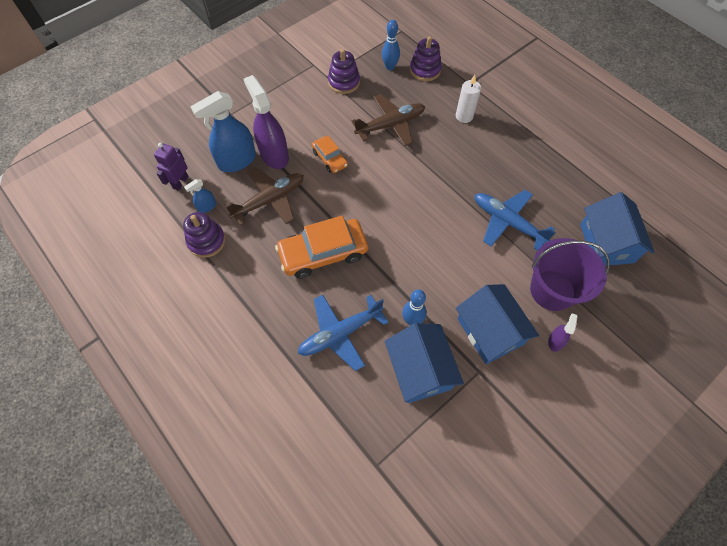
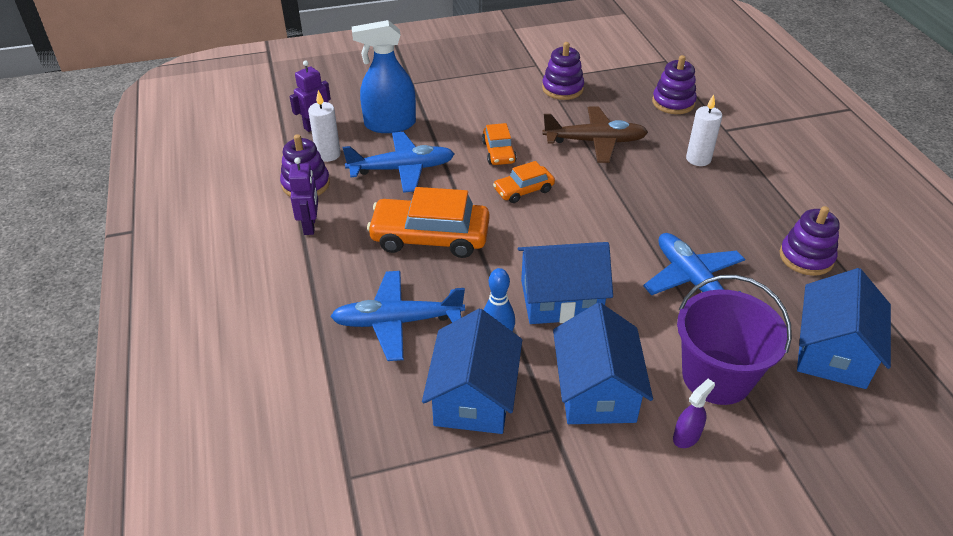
camera: 25 degrees right, 20 degrees down
(207, 207) = (328, 154): blue spray bottle -> white candle
(232, 278) = (310, 226): none -> purple robot
(269, 200) = (401, 169): brown plane -> blue plane
(274, 155) = (435, 131): purple spray bottle -> none
(364, 187) = (523, 190): none -> orange car
(390, 67) = (629, 89): blue bowling pin -> none
(434, 270) = (561, 299): none -> blue house
(563, 175) = (806, 257): none -> purple stacking toy

